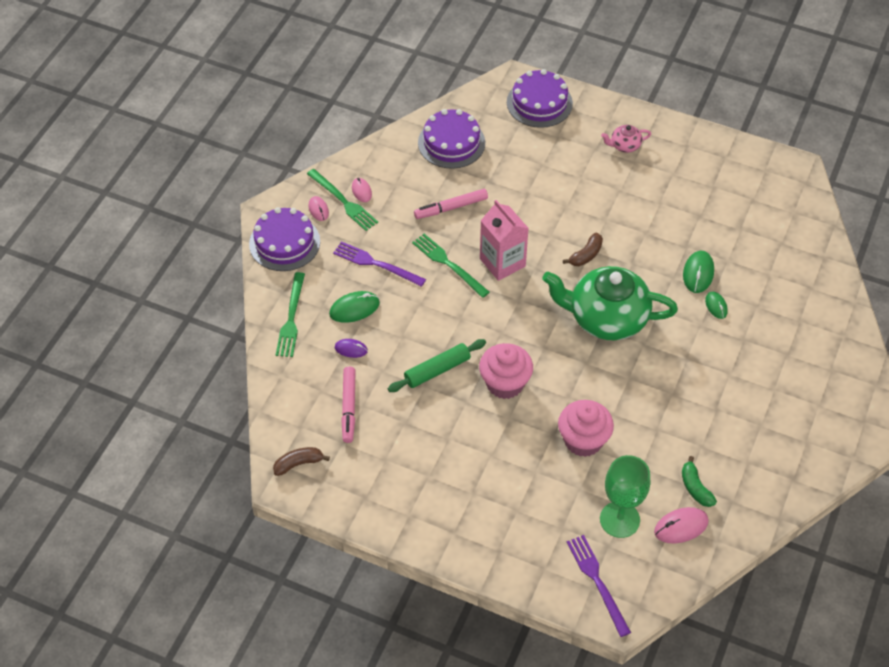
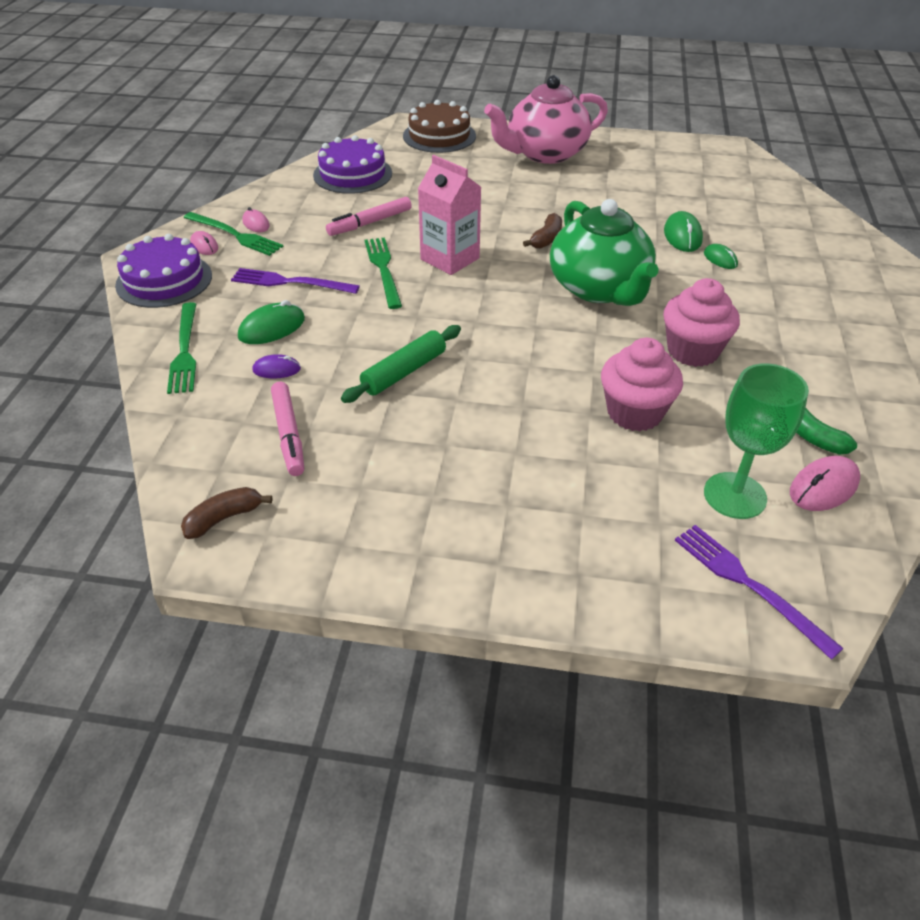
camera: 15 degrees left, 10 degrees down
(448, 264) = (383, 269): green fork -> green fork turned 45 degrees clockwise
(505, 383) = (501, 370): pink cupcake -> pink cupcake (692, 351)
(539, 103) = (439, 136): purple cake -> brown cake
(606, 318) = (599, 288): green teapot -> green teapot turned 105 degrees counterclockwise
(624, 145) = (545, 153): pink teapot -> pink teapot, size x2.37

